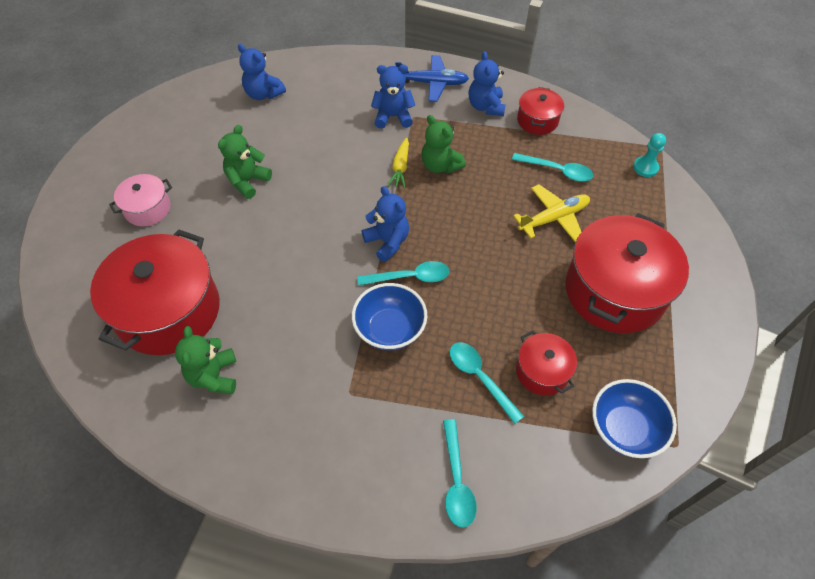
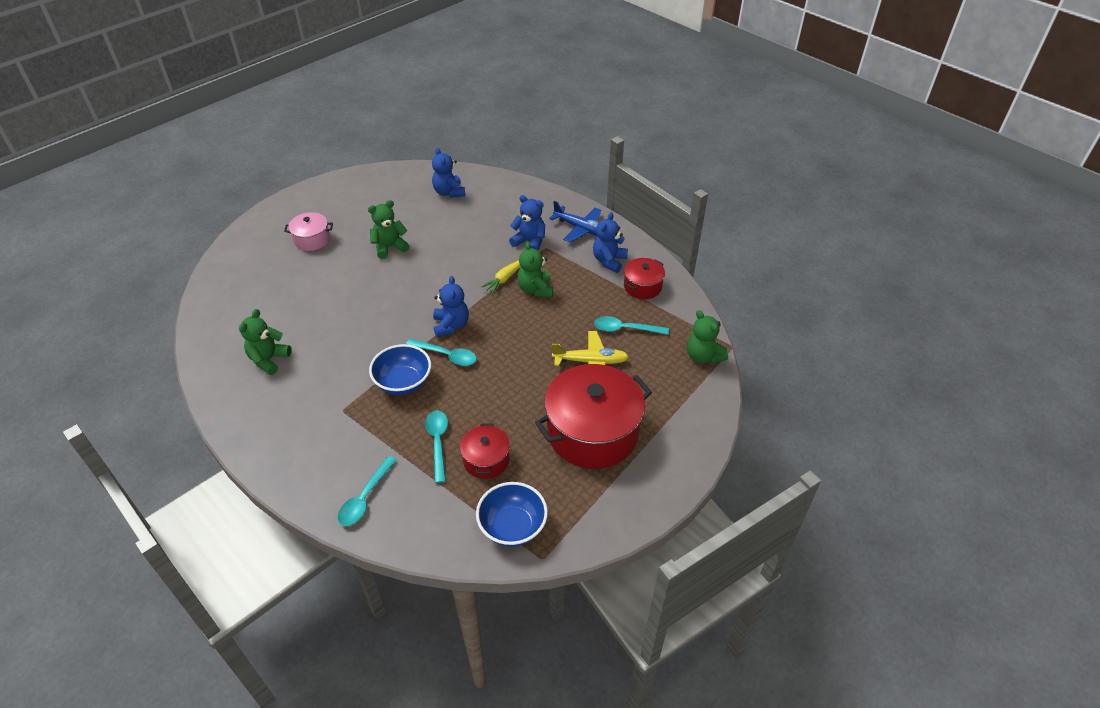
camera: 30 degrees right, 10 degrees down
(168, 311) = (274, 308): red pot -> none
(557, 171) = (625, 329): turquoise spoon -> turquoise spoon turned 135 degrees clockwise
(645, 167) = (703, 356): turquoise pawn -> green teddy bear

